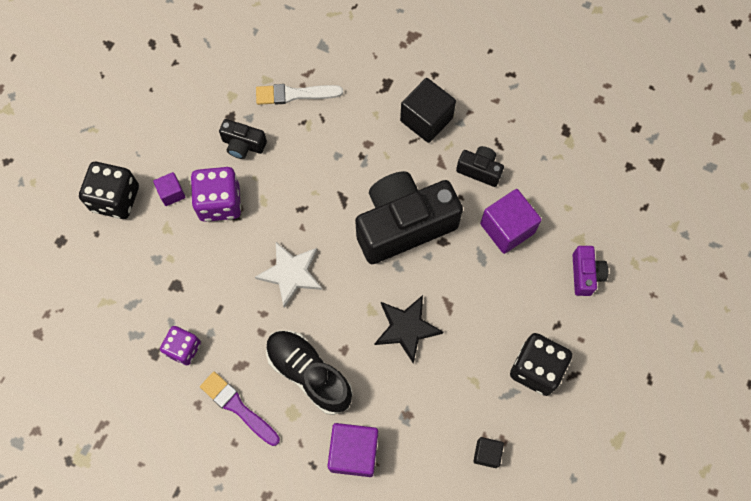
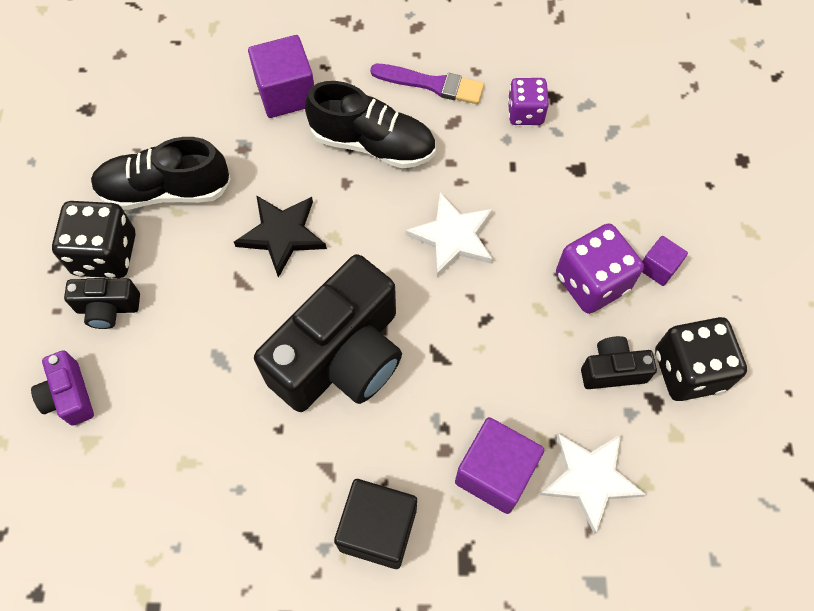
camera: 155 degrees right, 5 degrees down
(115, 199) = (719, 232): black dice -> black dice (688, 370)
(294, 94) = (590, 479): white brush -> white star
(478, 403) = (165, 191): none -> black shoe
(479, 170) = (266, 483): black camera -> black camera (108, 308)
(487, 453) = (138, 147): black cube -> none
(507, 228) = (197, 413): purple cube -> purple cube (495, 473)

